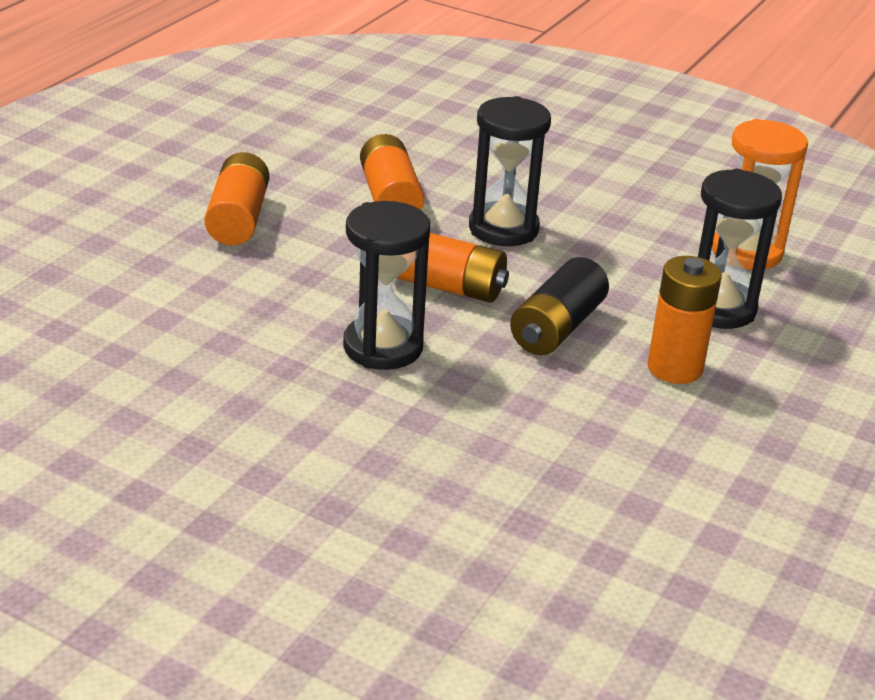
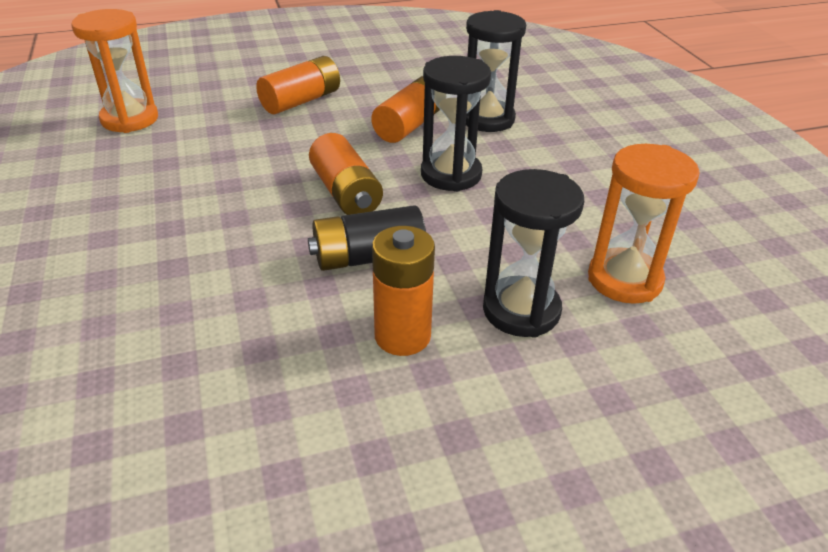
camera: 45 degrees right, 5 degrees up
(86, 319) = (130, 119): none -> orange hourglass
(383, 347) = (238, 210): black hourglass -> black hourglass (487, 119)

